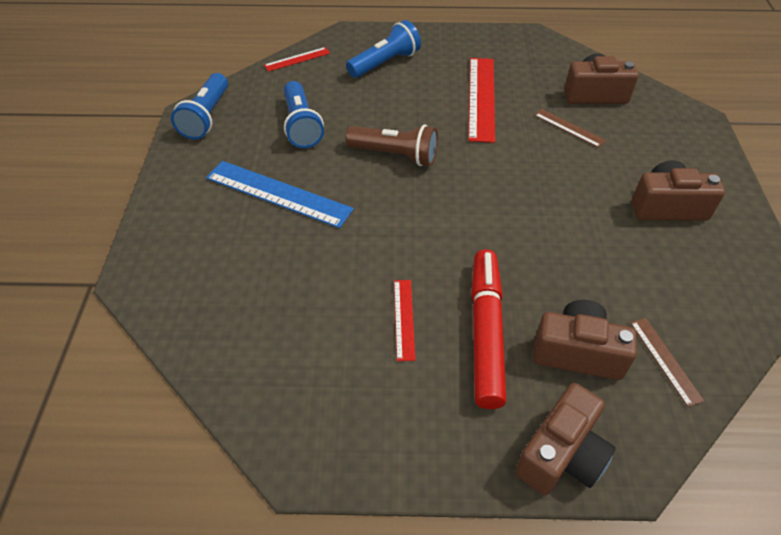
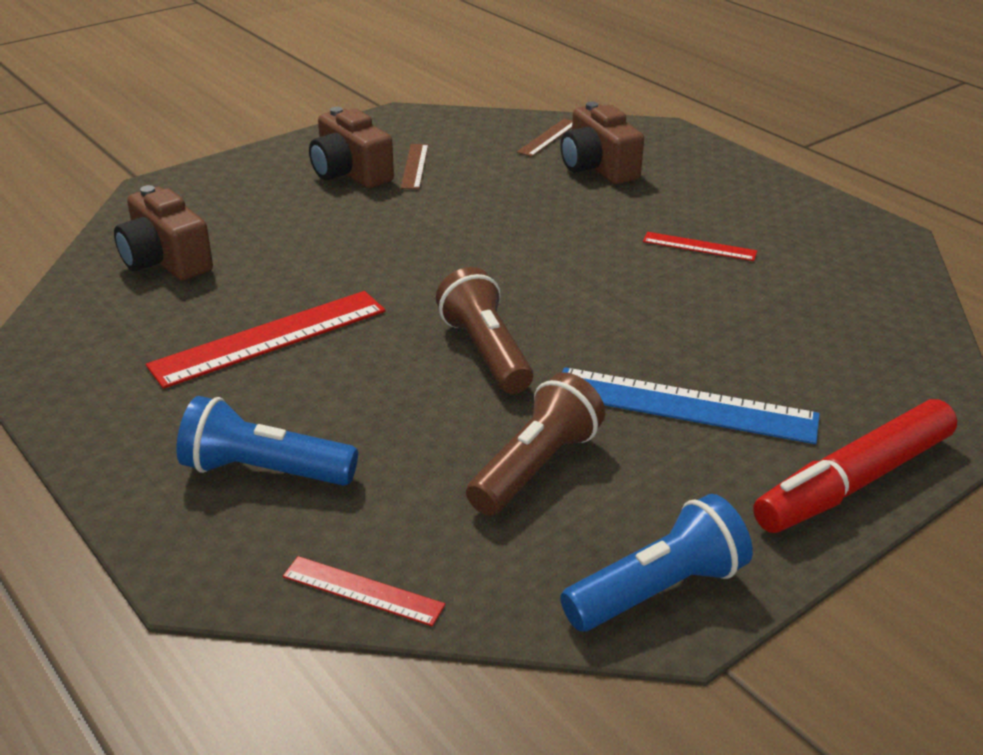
camera: 130 degrees left, 15 degrees down
(278, 194) = (684, 405): blue ruler -> blue ruler turned 60 degrees counterclockwise
(301, 125) = (536, 467): blue flashlight -> brown flashlight
(403, 319) = (699, 247): red ruler -> red ruler turned 60 degrees clockwise
(485, 333) = (646, 207): red marker -> red marker (855, 481)
(561, 455) = (694, 151): brown camera -> none
(569, 128) = (269, 256): brown ruler -> brown ruler (415, 166)

